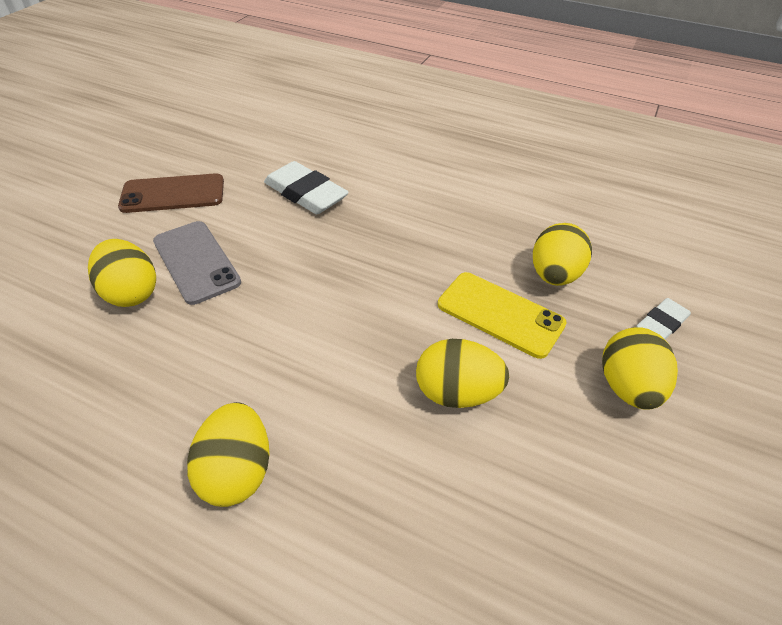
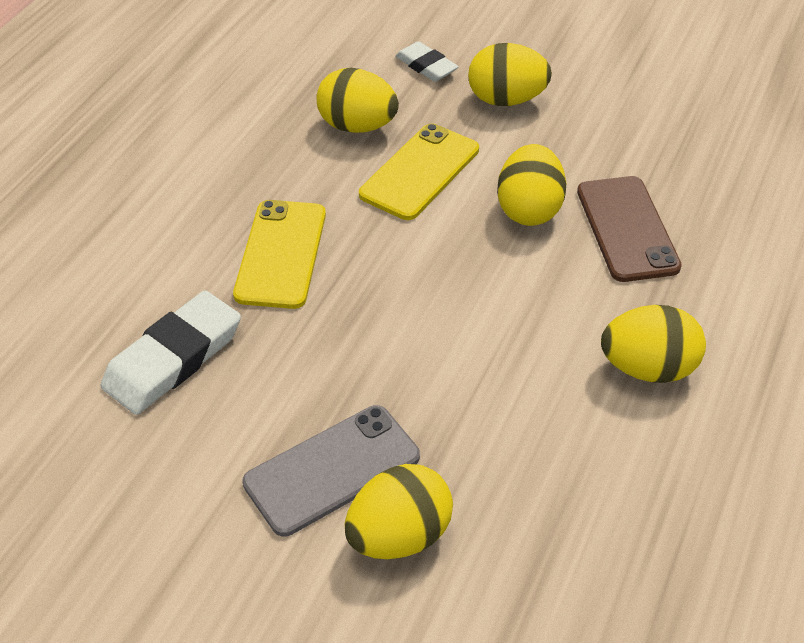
camera: 90 degrees left, 0 degrees up
(173, 194) = (153, 542): brown phone -> brown phone (627, 229)
(397, 235) = (281, 254): none -> yellow phone

